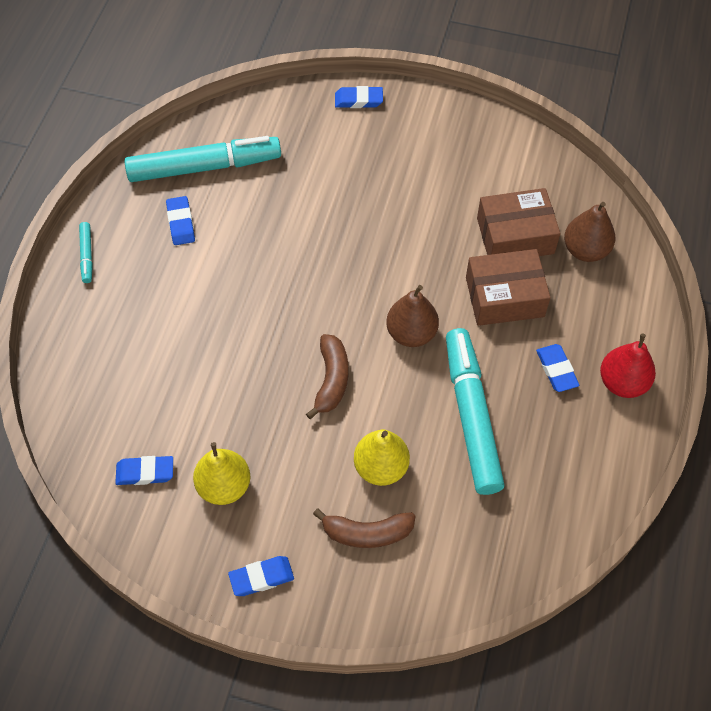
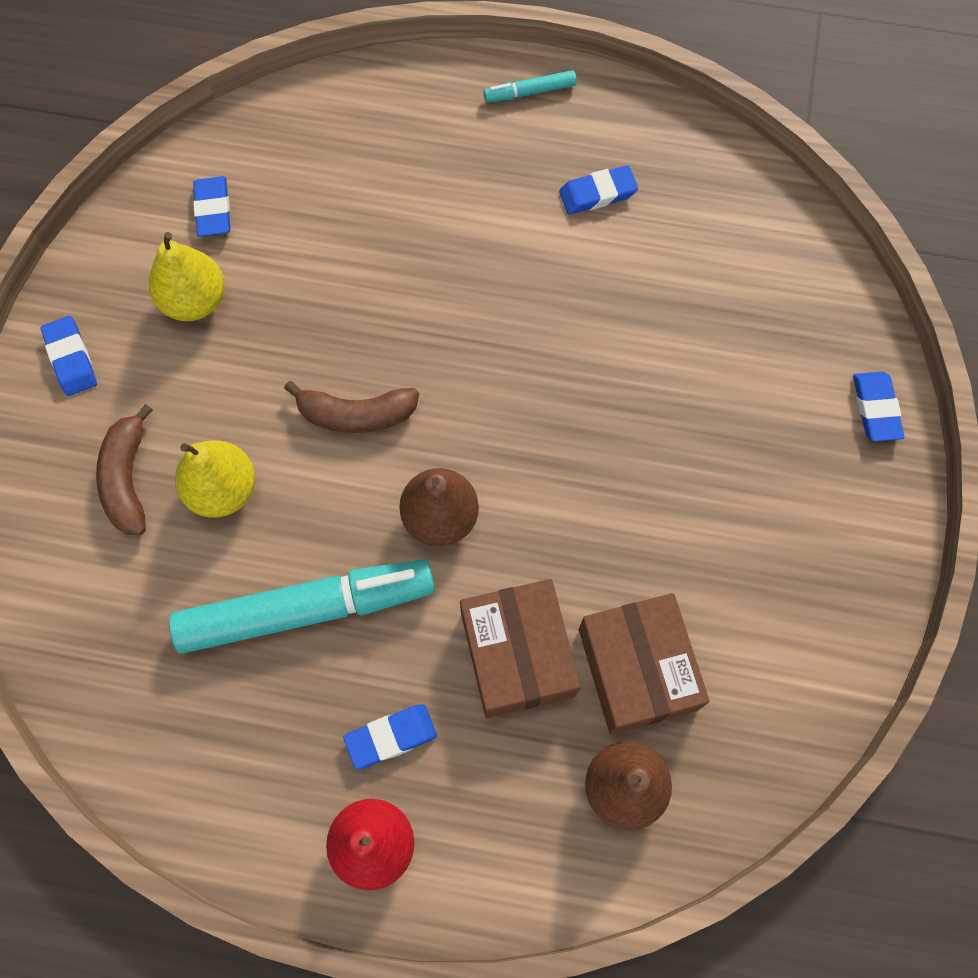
camera: 85 degrees right, 10 degrees up
(204, 167) = (701, 209): turquoise marker -> none

